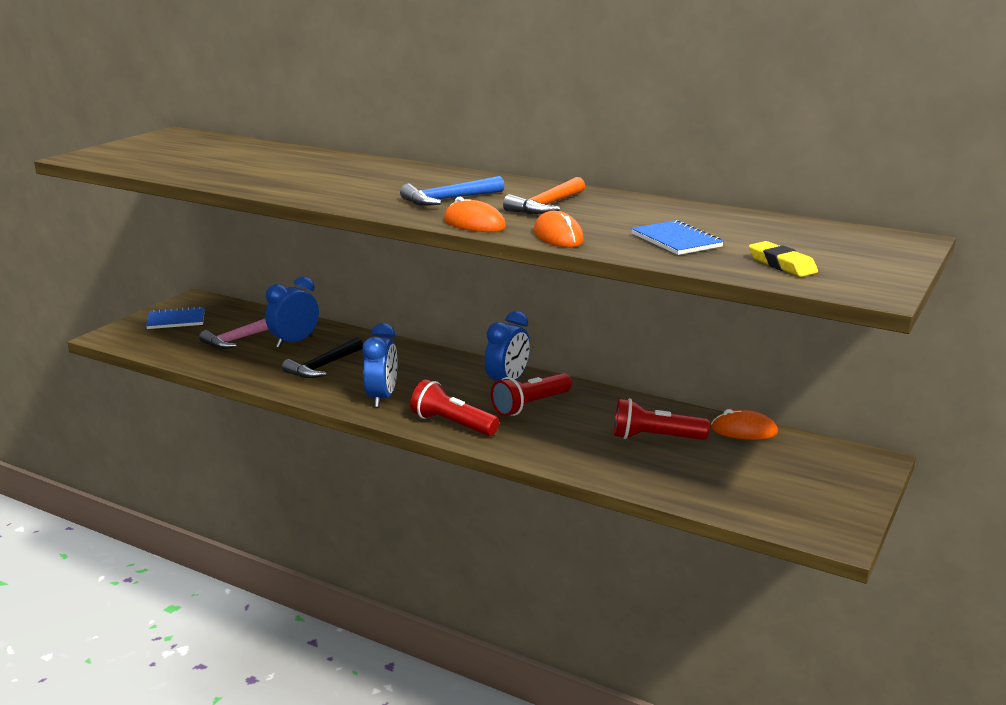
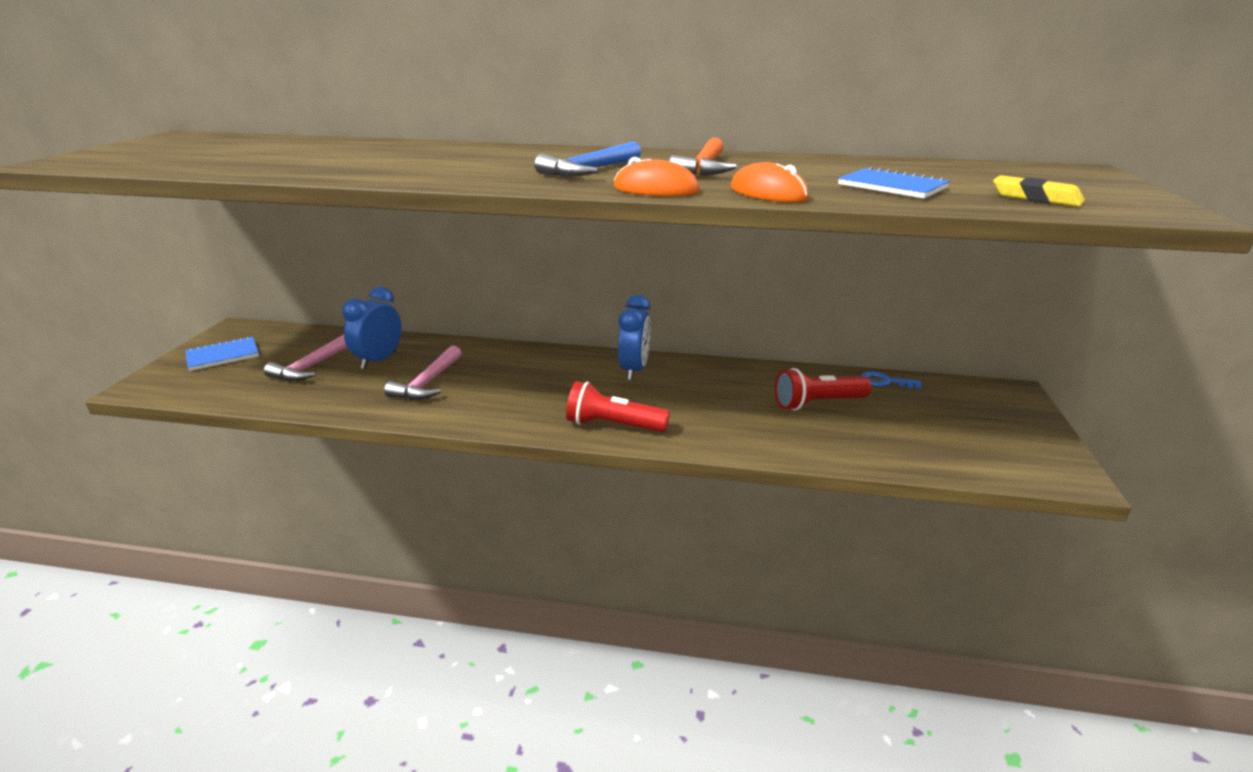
camera: 20 degrees left, 5 degrees up
(323, 366) = (427, 383): black hammer -> pink hammer
(382, 398) = (516, 408): blue clock -> none
(530, 405) = (675, 390): red flashlight -> none
(744, 430) = (885, 382): orange mouse -> blue key

